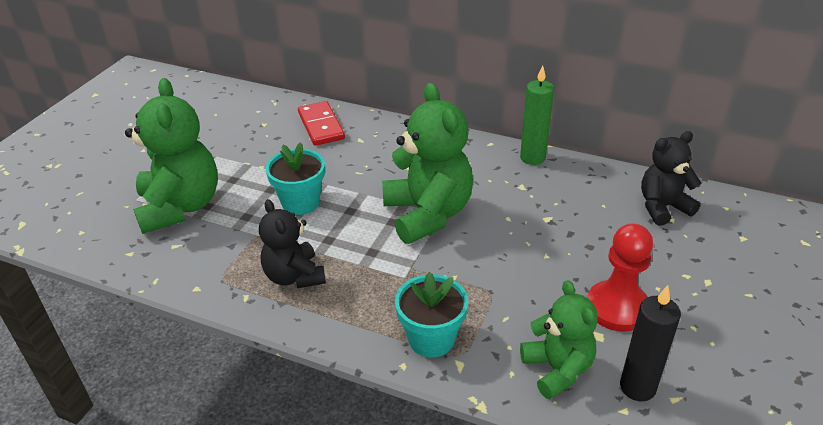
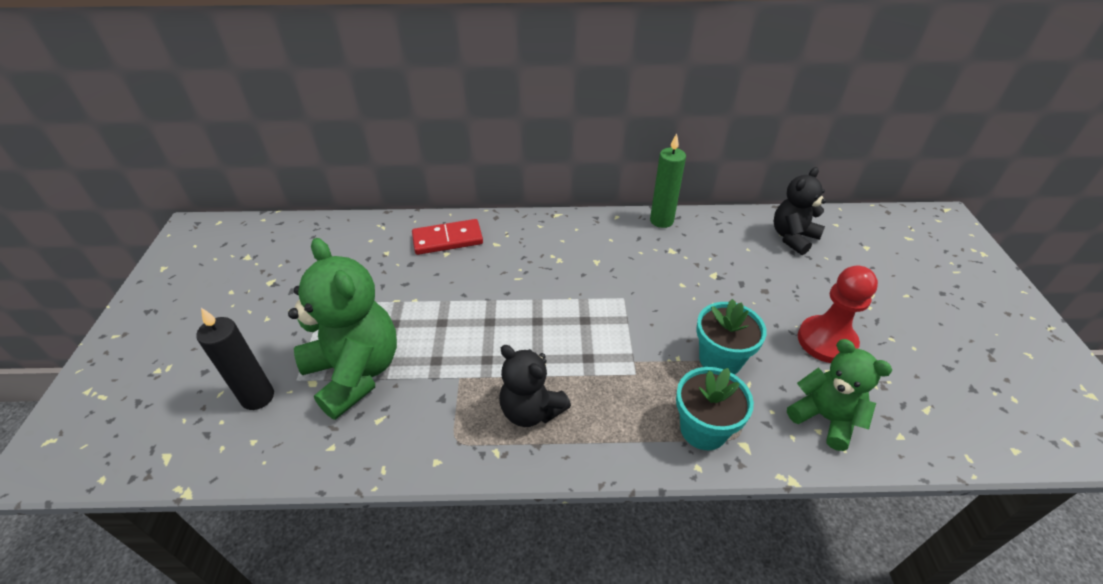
camera: 25 degrees left, 5 degrees up
(300, 202) = (482, 327): turquoise flower pot -> turquoise flower pot (720, 359)
(321, 126) = (447, 240): red domino -> red domino turned 60 degrees counterclockwise
(427, 214) = (611, 302): green teddy bear -> none
(637, 387) = (894, 410): black candle -> black candle (258, 397)

